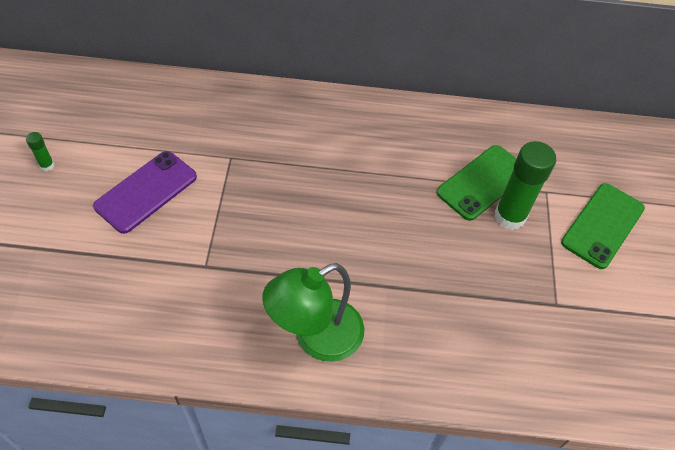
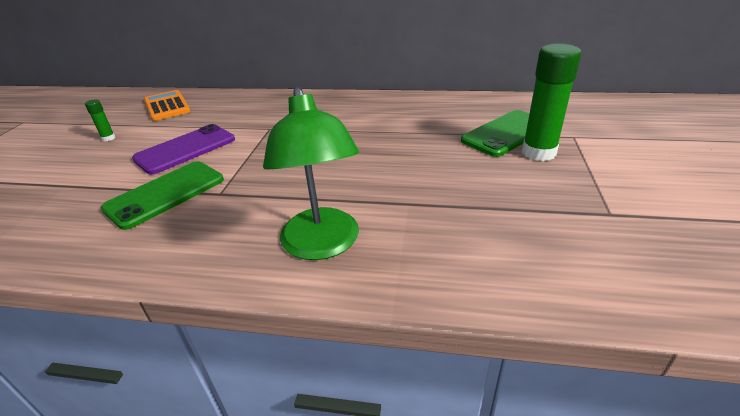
camera: 10 degrees right, 20 degrees down
(93, 102) = (167, 106): none -> orange calculator
(316, 337) = (322, 245): green lamp -> green lamp turned 75 degrees counterclockwise
(602, 225) = (642, 155): green phone -> green phone (165, 194)

